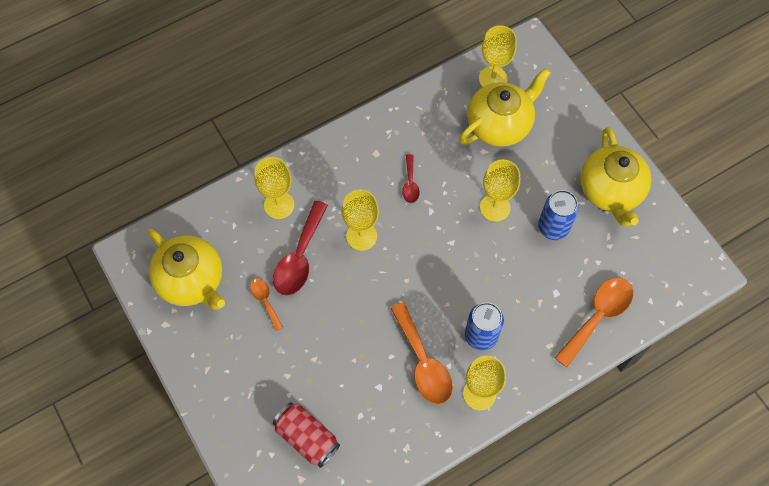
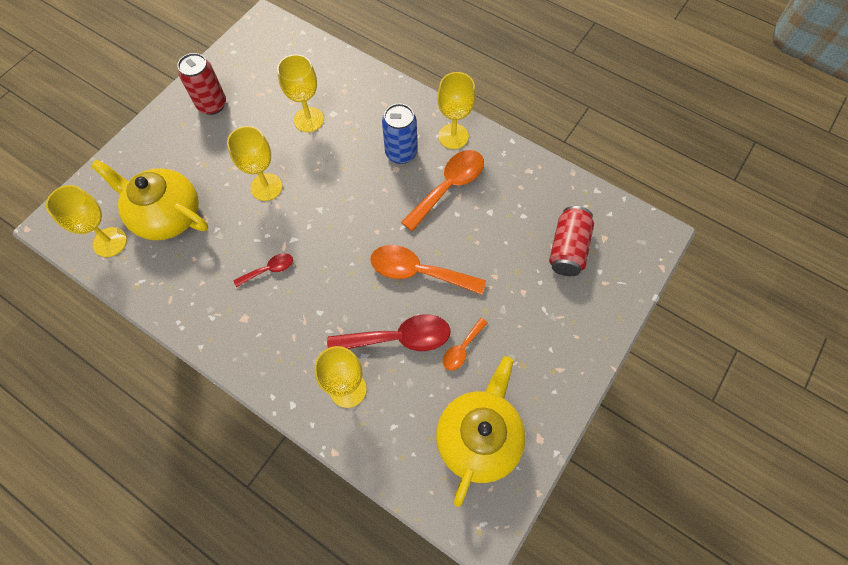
camera: 115 degrees left, 0 degrees up
(361, 236) = (348, 290): yellow goblet -> yellow goblet (309, 119)
(553, 227) = (268, 135): blue can -> none
(598, 316) = (341, 79): orange spoon -> orange spoon (418, 272)
(611, 191) = (212, 105): yellow teapot -> red can

